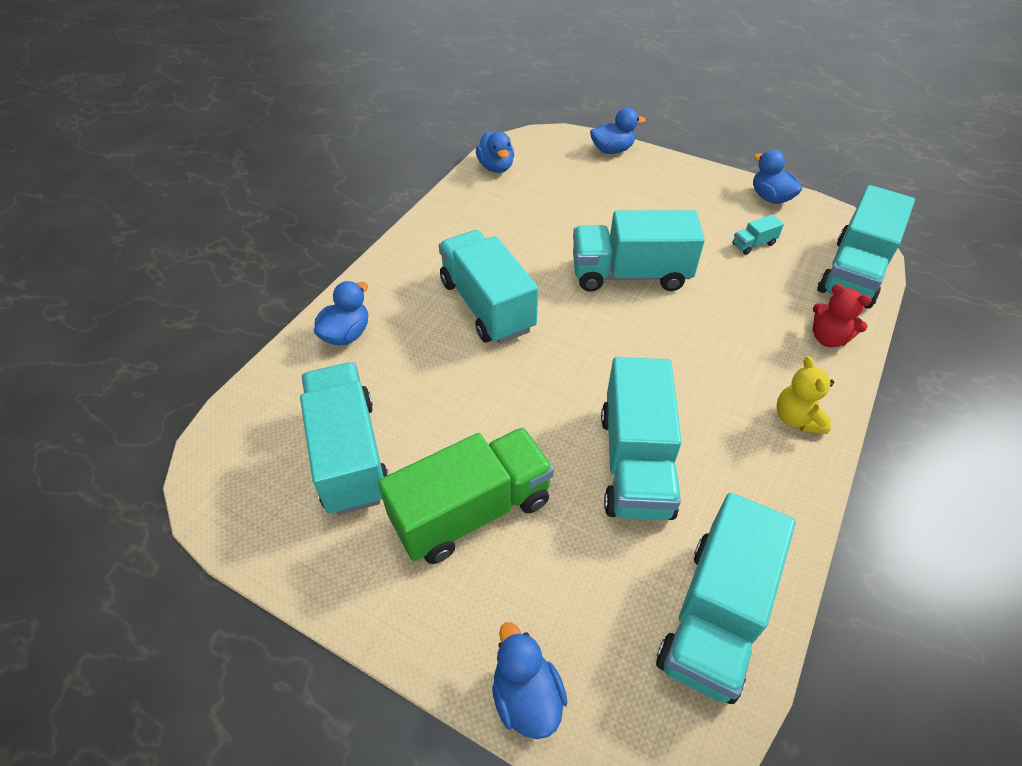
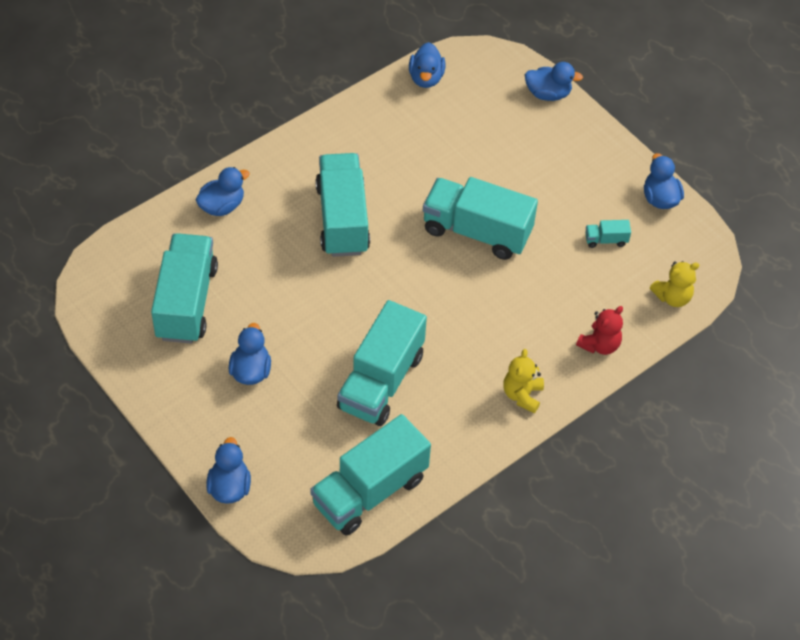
camera: 20 degrees right, 5 degrees up
(471, 511) = (251, 371): green truck -> blue duck
(828, 338) = (599, 345): red teddy bear -> red teddy bear turned 105 degrees counterclockwise
(853, 272) = (672, 297): turquoise truck -> yellow teddy bear

